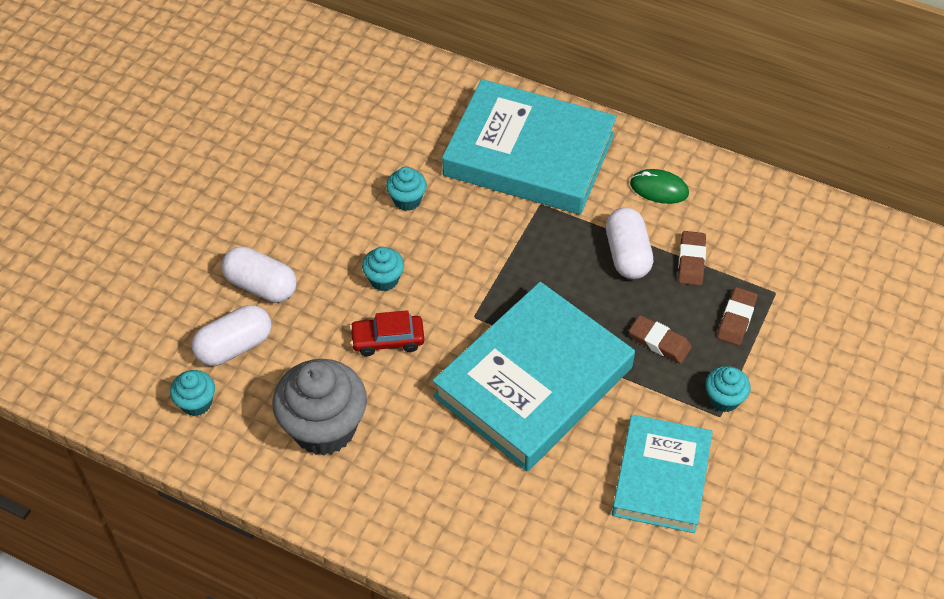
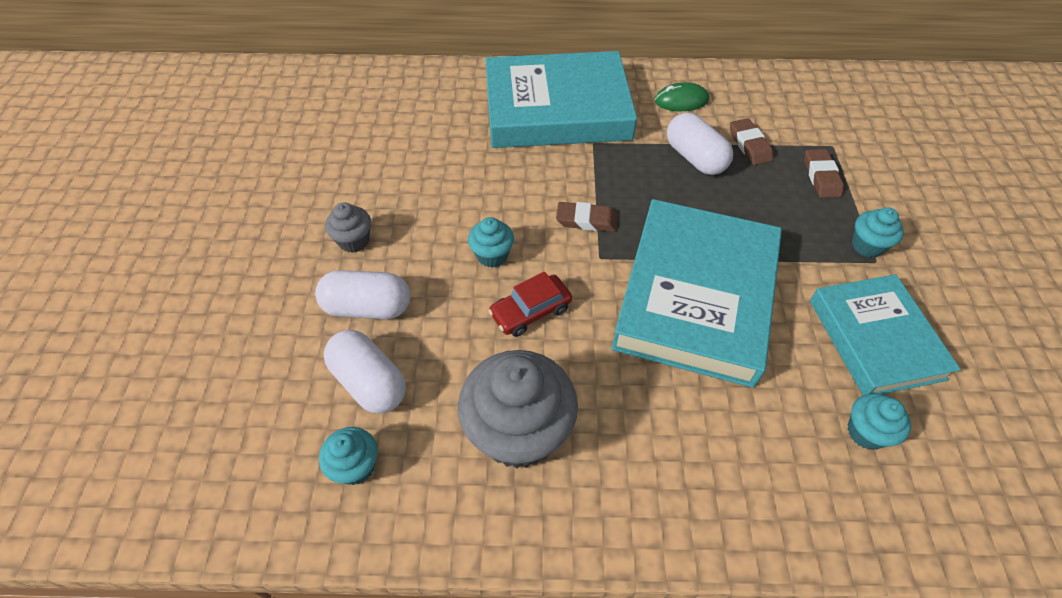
camera: 25 degrees left, 0 degrees up
(234, 346) = (369, 382): white capsule -> white capsule turned 75 degrees counterclockwise
(278, 223) = (354, 241): none -> grey cupcake
(407, 200) = (471, 179): turquoise cupcake -> turquoise cupcake (866, 432)
(659, 342) = (776, 218): brown eraser -> brown eraser (586, 220)

